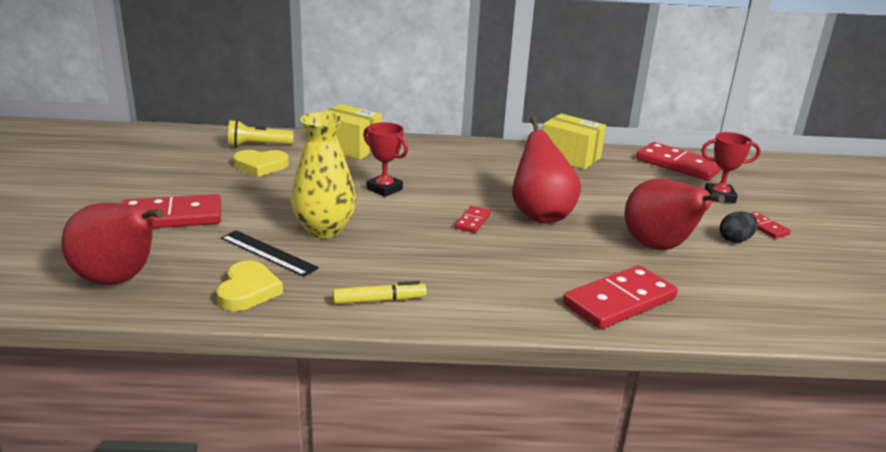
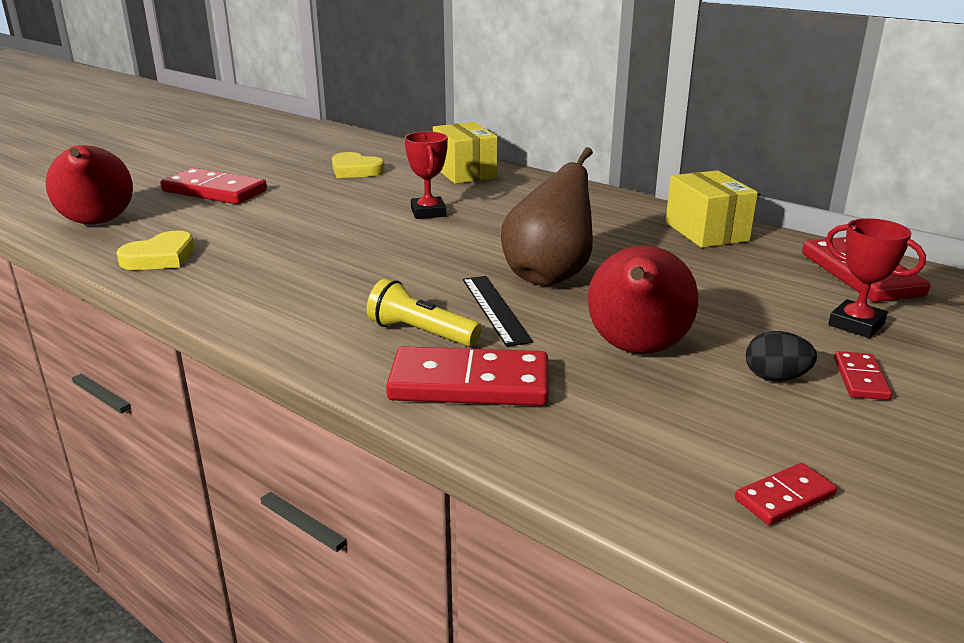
camera: 40 degrees right, 0 degrees up
(257, 146) = (384, 155): yellow flashlight -> yellow flashlight (421, 333)
(268, 253) = (229, 235): black ruler -> black ruler (495, 309)
(324, 230) = (308, 231): yellow vase -> none
(379, 300) = (239, 298): yellow marker -> none
(473, 221) = (460, 261): red domino -> red domino (785, 497)
(540, 215) = (549, 276): red pear -> brown pear

